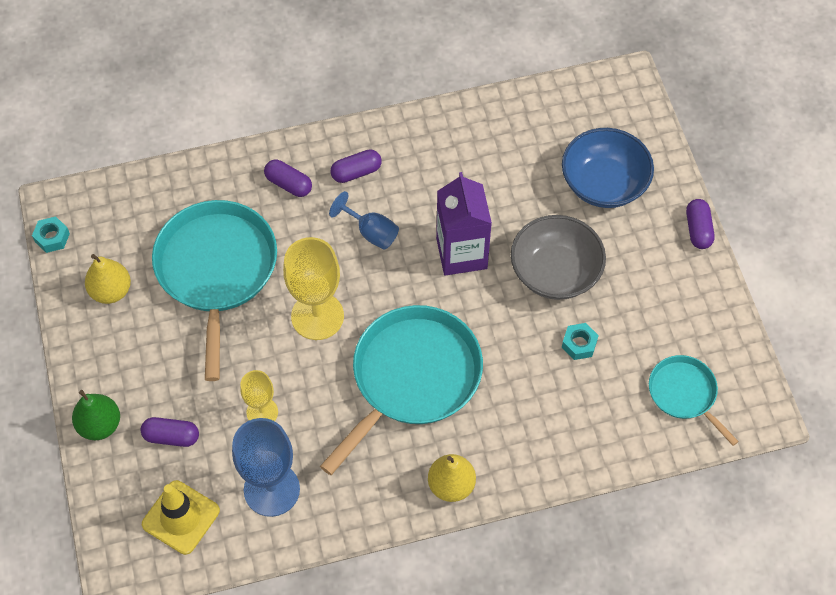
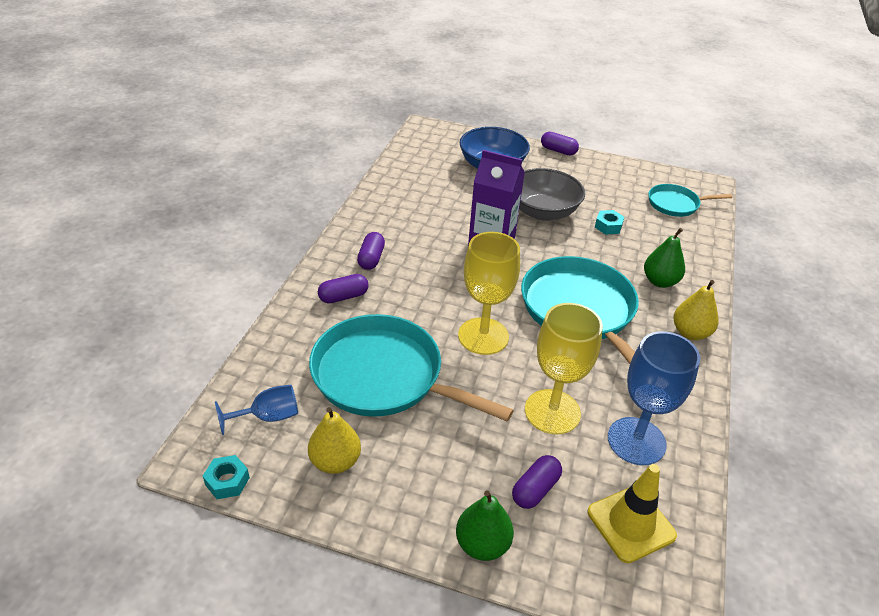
camera: 60 degrees left, 20 degrees down
(262, 412) = (552, 411): yellow goblet -> yellow goblet, size x1.73
(371, 232) = (432, 275): blue goblet -> blue goblet (268, 417)
(516, 429) = (660, 281): none -> green pear

